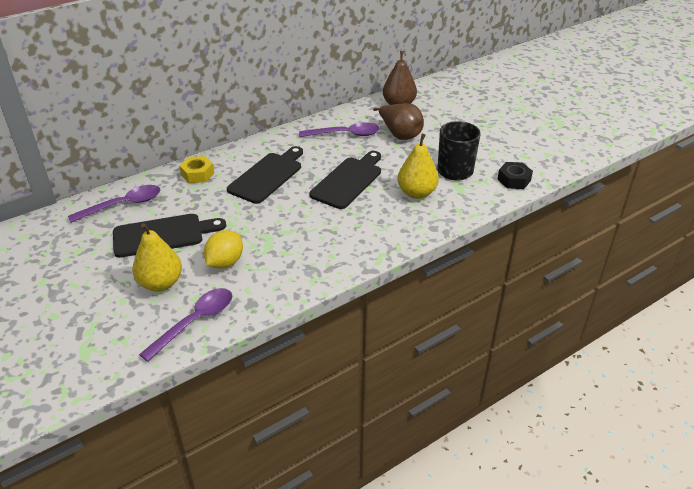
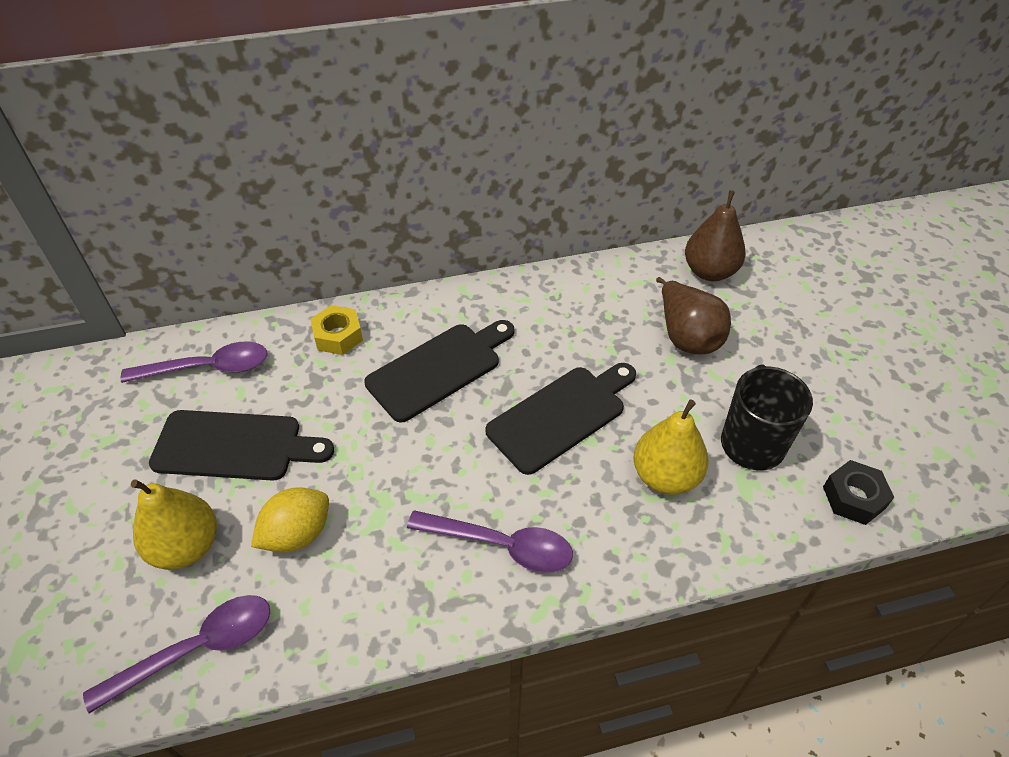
camera: 20 degrees right, 10 degrees up
(345, 134) = (596, 313): purple spoon -> purple spoon (501, 545)

